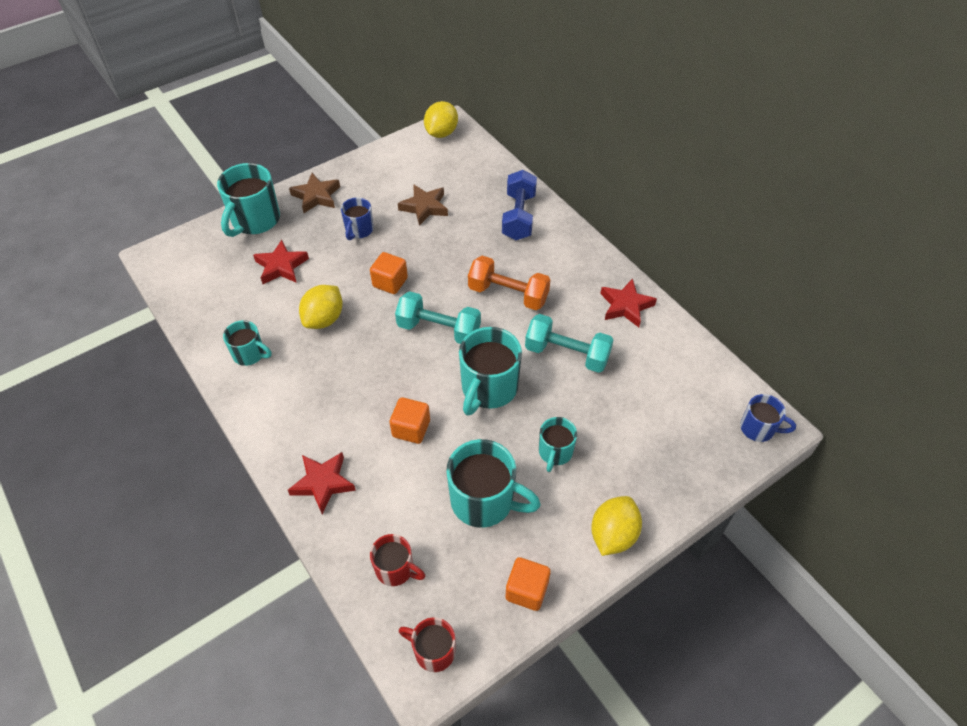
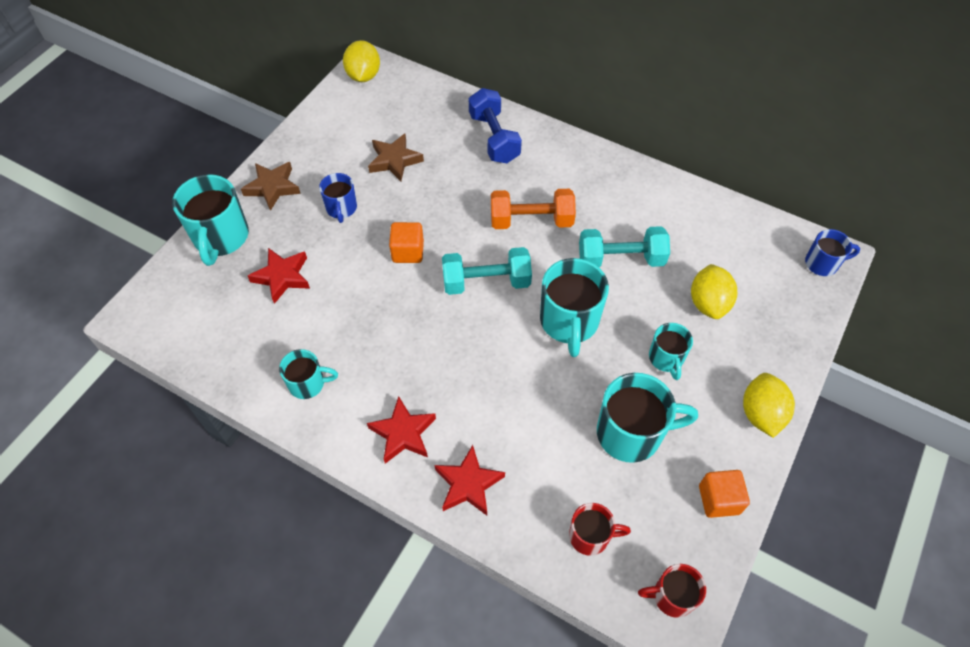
camera: 25 degrees left, 5 degrees up
(324, 319) = (363, 316): yellow lemon -> yellow lemon (708, 303)
(411, 429) = (520, 392): orange cube -> none
(626, 306) = (645, 192): red star -> red star (403, 433)

